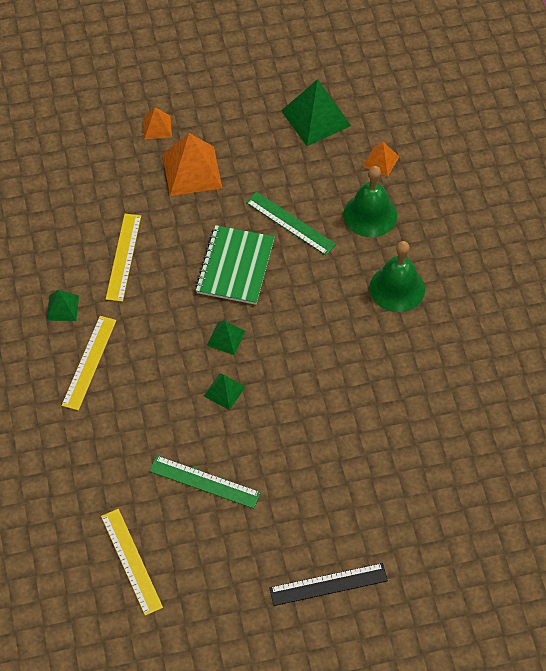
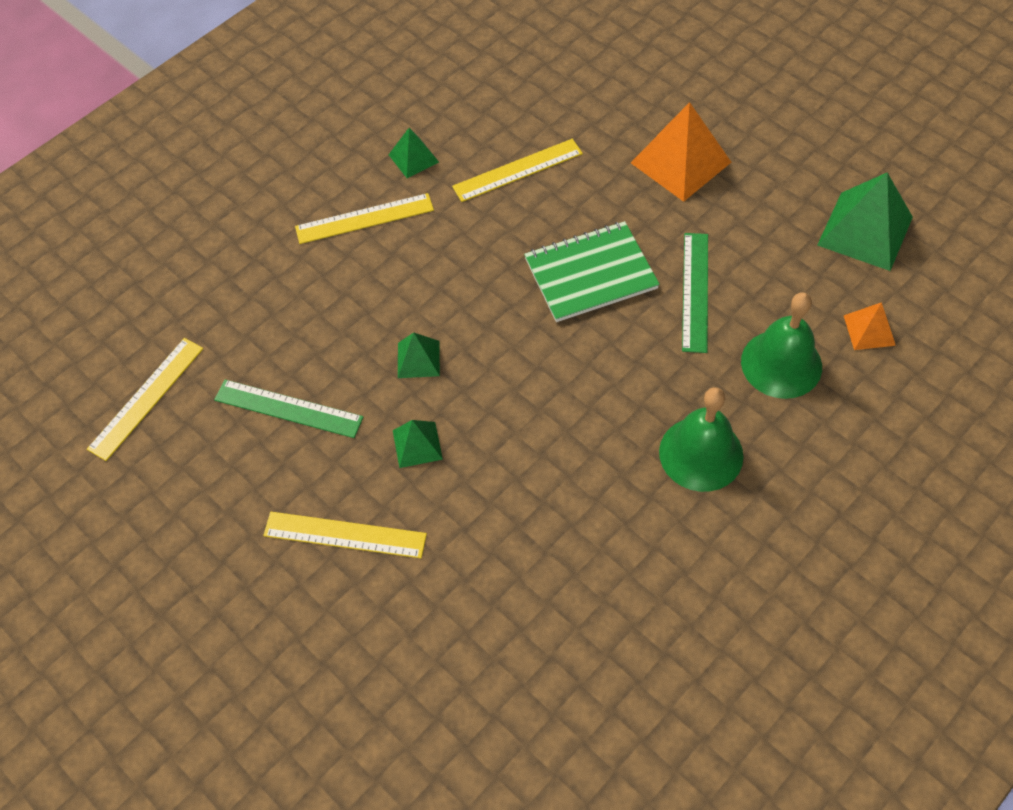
camera: 60 degrees right, 0 degrees up
(157, 127) = (708, 101): orange pyramid -> none
(204, 482) = (288, 408): green ruler -> green ruler turned 60 degrees counterclockwise
(226, 338) = (489, 320): green pyramid -> green pyramid (417, 444)
(317, 496) = (345, 535): none -> yellow ruler
(328, 584) = (232, 616): black ruler -> none

